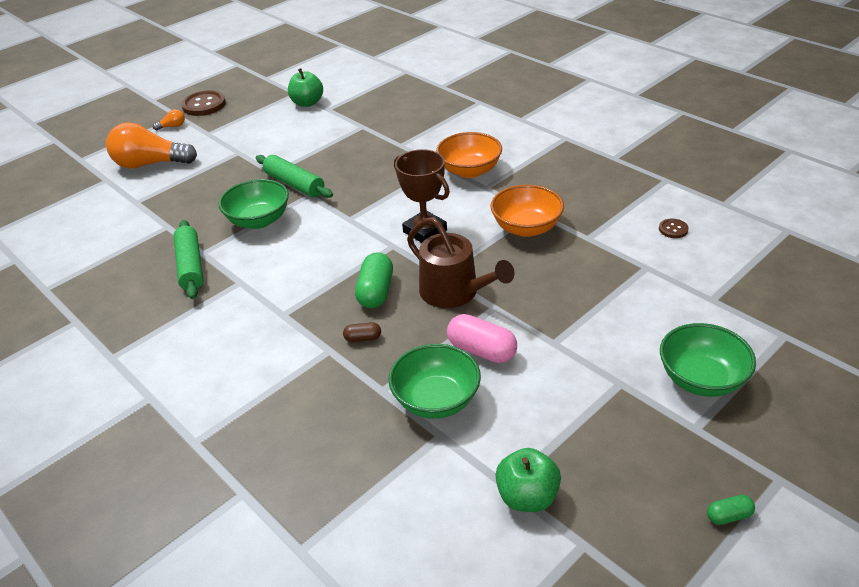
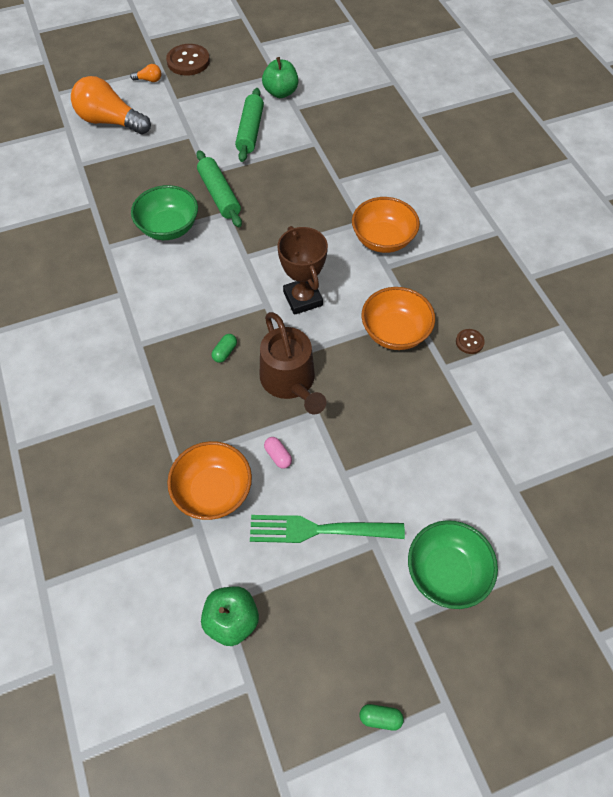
camera: 20 degrees right, 20 degrees up
(191, 266) = (91, 259): green rolling pin -> green rolling pin (250, 131)
(363, 338) = (189, 399): brown capsule -> none
(376, 292) = (225, 352): green capsule -> green capsule, size x0.52
(436, 400) = (213, 491): green bowl -> orange bowl
(482, 350) = (278, 456): pink capsule -> pink capsule, size x0.52
(562, 391) = (320, 530): none -> green fork
(673, 229) = (531, 391): brown button -> brown button (469, 342)

